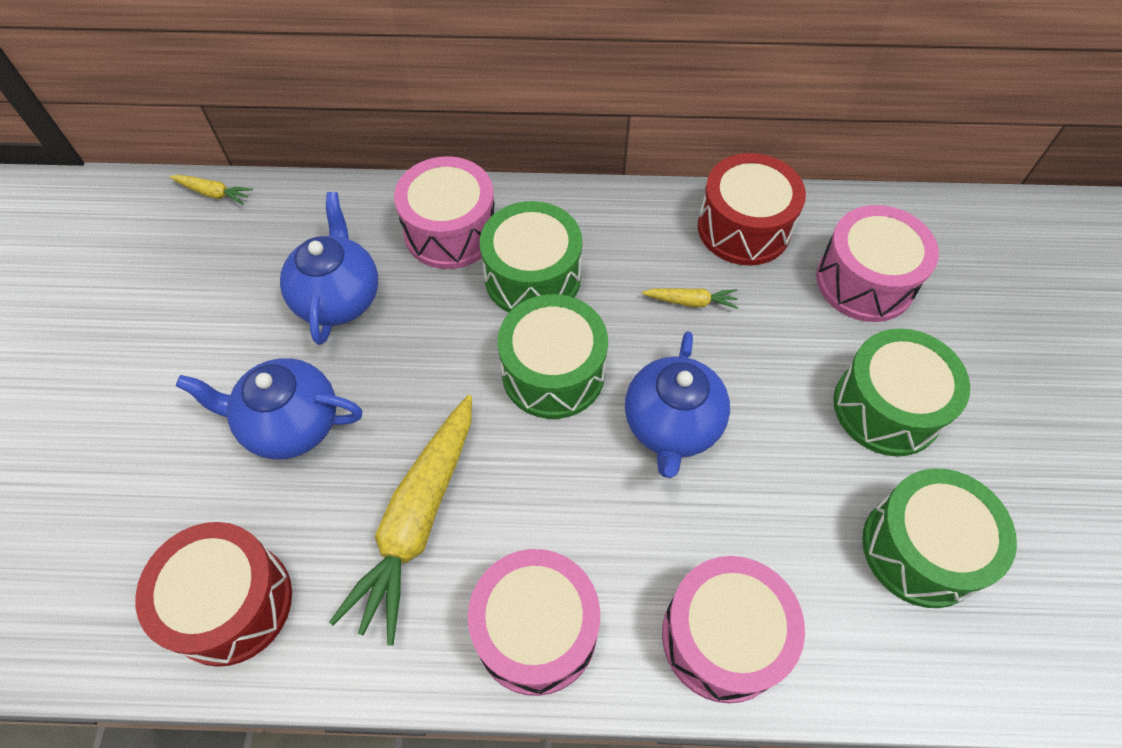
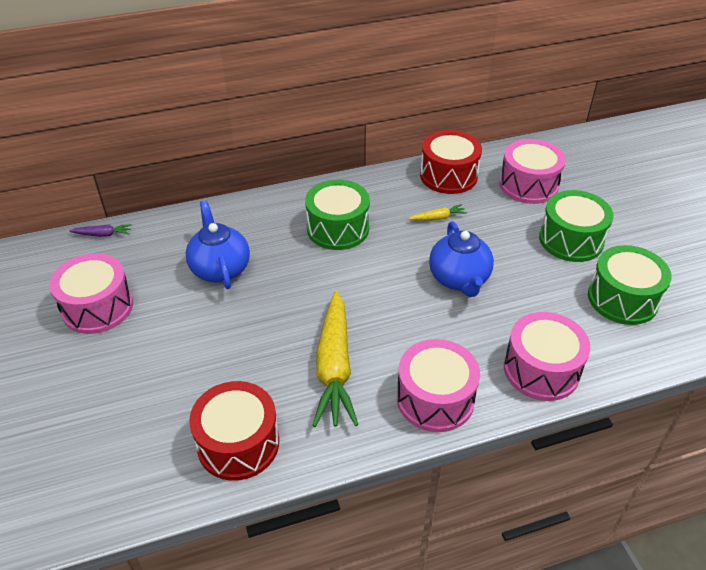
camera: 20 degrees left, 15 degrees down
(213, 193) = (103, 234): yellow carrot -> purple carrot
(290, 424) = (225, 341): blue teapot -> none
(450, 231) = (274, 218): pink drum -> pink drum (97, 307)
(553, 372) = (376, 272): green drum -> none

